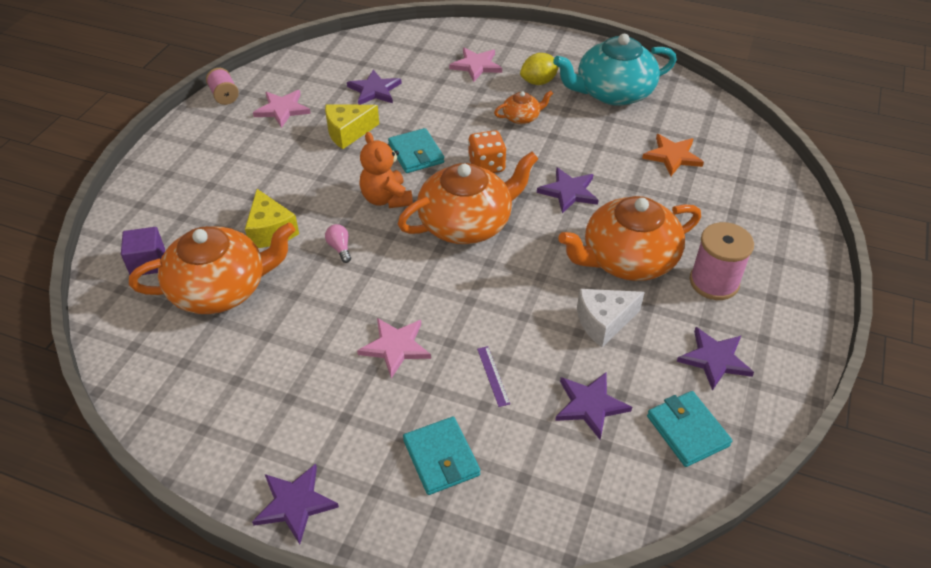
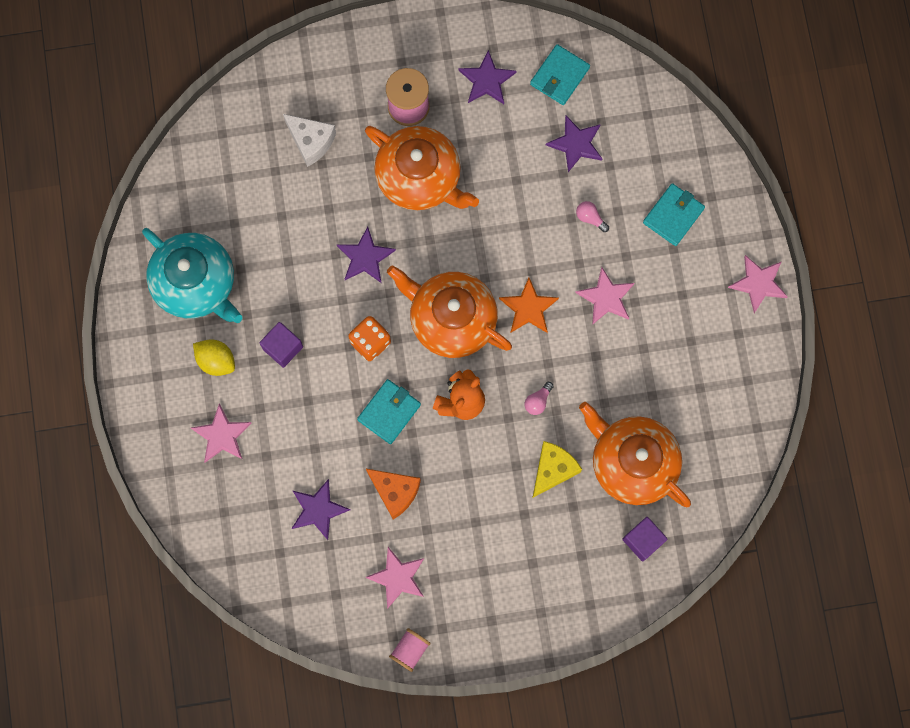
camera: 120 degrees left, 30 degrees up
(295, 504) = (758, 283): purple star -> pink star
(348, 132) = (395, 492): yellow cheese -> orange cheese
(493, 376) = (590, 218): purple ruler -> pink light bulb
(522, 117) = (283, 348): orange teapot -> purple cube
(604, 322) = (496, 167): white cheese -> white cheese (311, 141)
(672, 156) = (267, 193): orange star -> orange star (528, 308)

